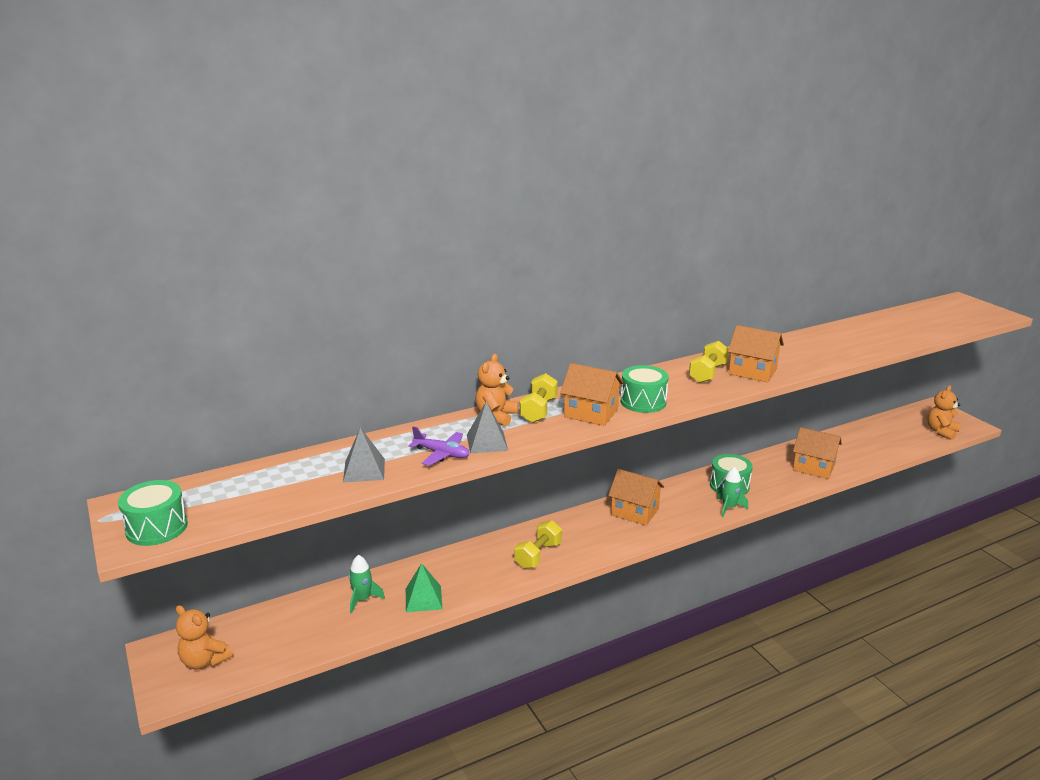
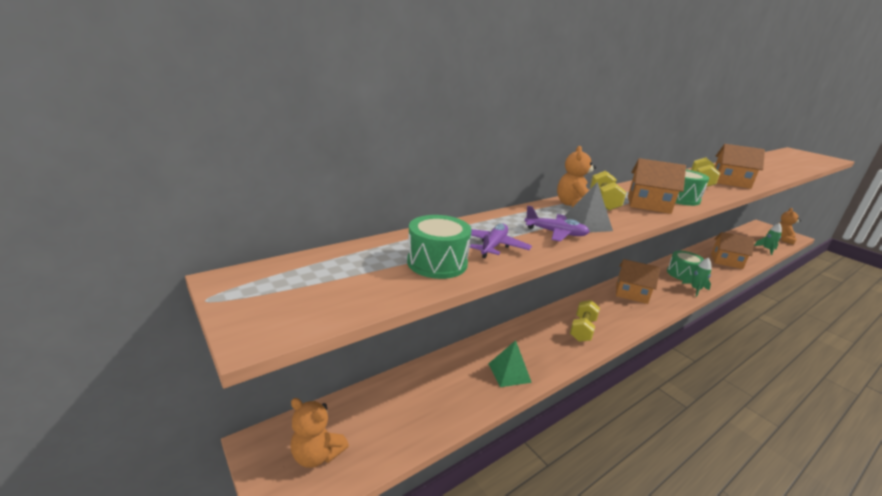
camera: 10 degrees left, 0 degrees up
(157, 528) = (289, 308): green drum -> green drum (437, 263)
(362, 600) = (454, 376): green rocket -> green rocket (766, 250)
(364, 470) = (493, 246): grey pyramid -> purple plane

